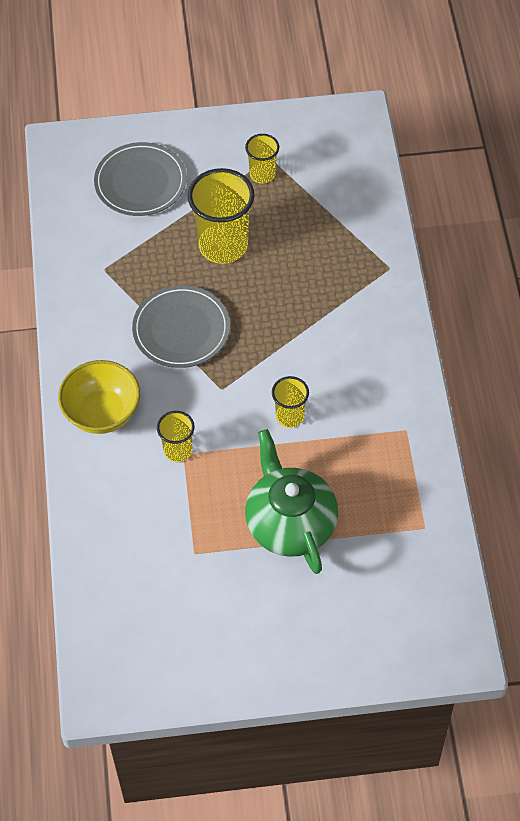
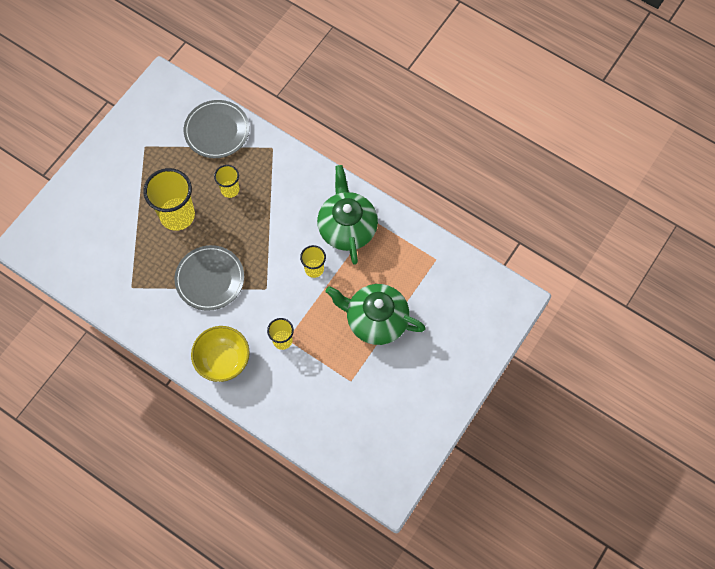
camera: 50 degrees left, 10 degrees up
(140, 182) = (93, 223): grey plate -> grey plate (217, 131)
(262, 174) = (151, 158): yellow cup -> yellow cup (230, 189)
(371, 409) = (347, 227): none -> green teapot

